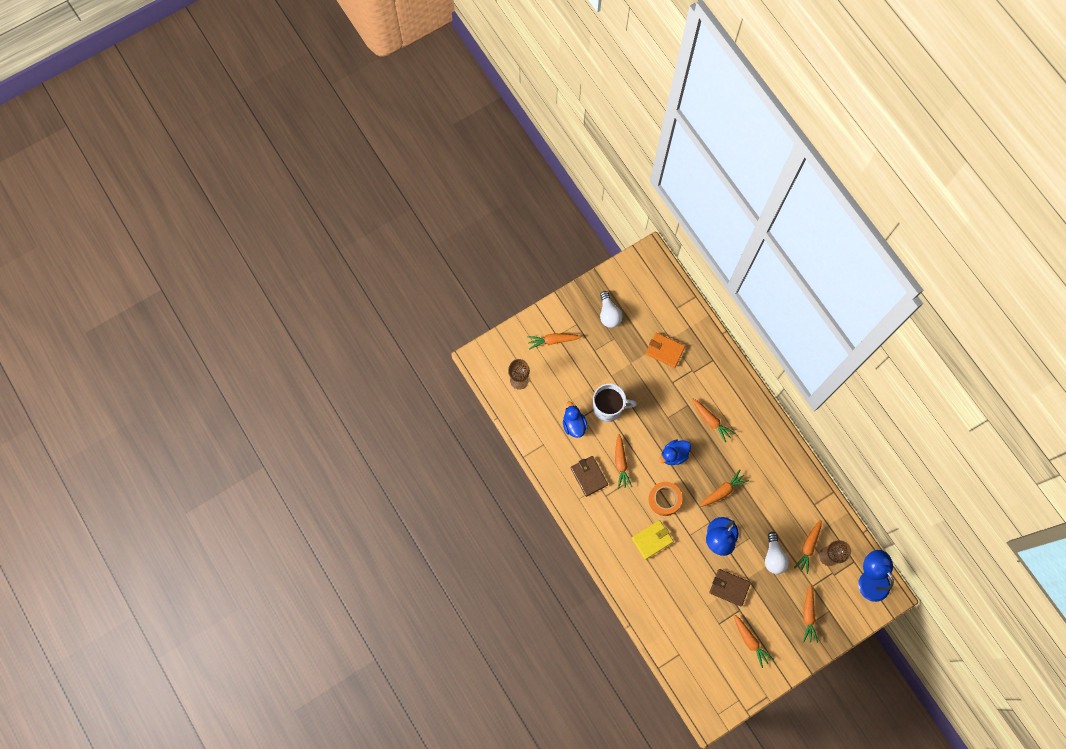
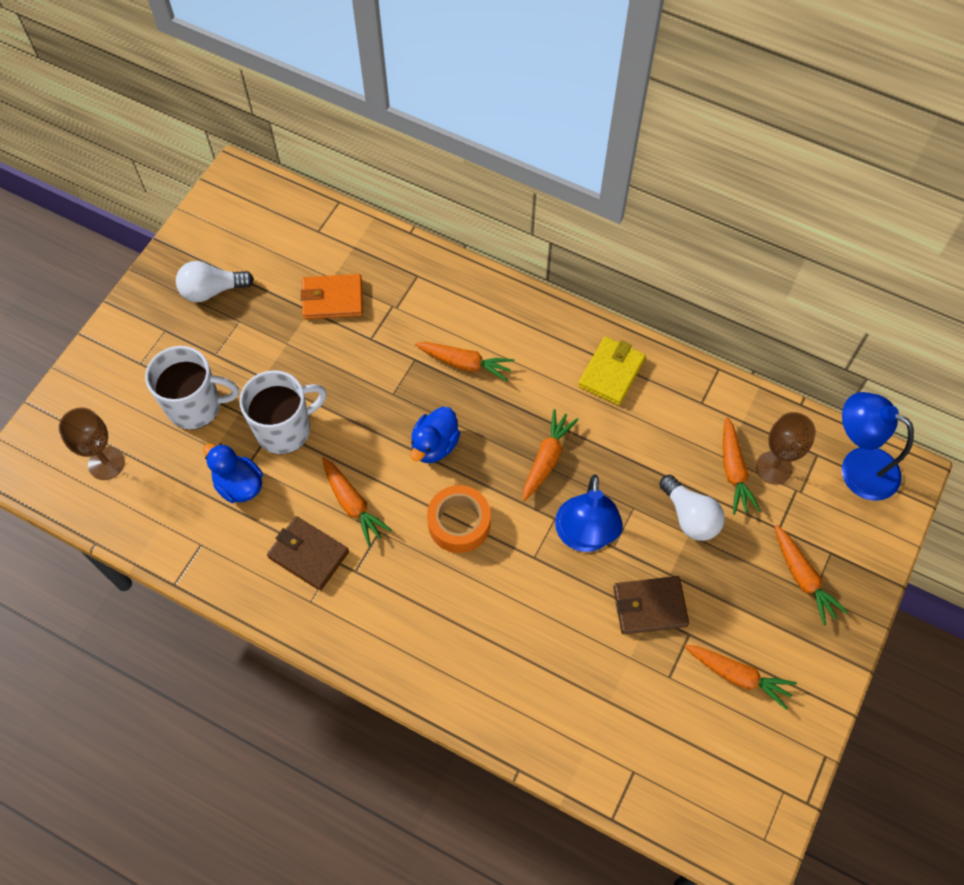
camera: 30 degrees left, 10 degrees down
(553, 340) = (137, 373): orange carrot -> none
(572, 373) = (195, 406): none -> white mug
(609, 314) = (212, 290): white light bulb -> white light bulb turned 120 degrees clockwise
(652, 540) = (475, 600): yellow wallet -> yellow wallet (611, 373)

